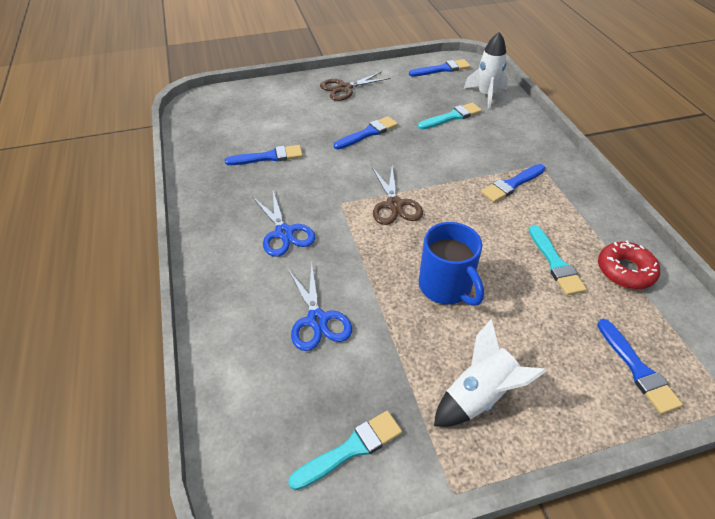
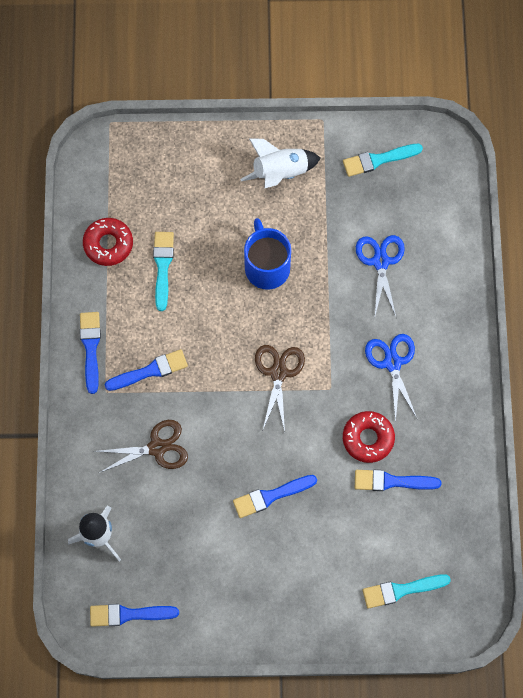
camera: 165 degrees left, 25 degrees up
(296, 178) = (368, 438): none -> red donut
(345, 88) = (273, 601): brown scissors -> brown scissors (157, 448)
(451, 117) = (162, 502): turquoise brush -> turquoise brush (402, 590)
(637, 369) = (158, 163): blue brush -> blue brush (91, 348)

